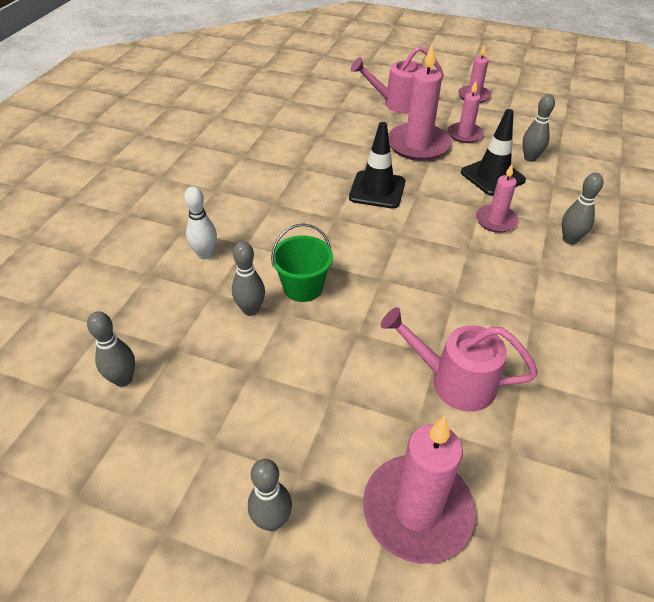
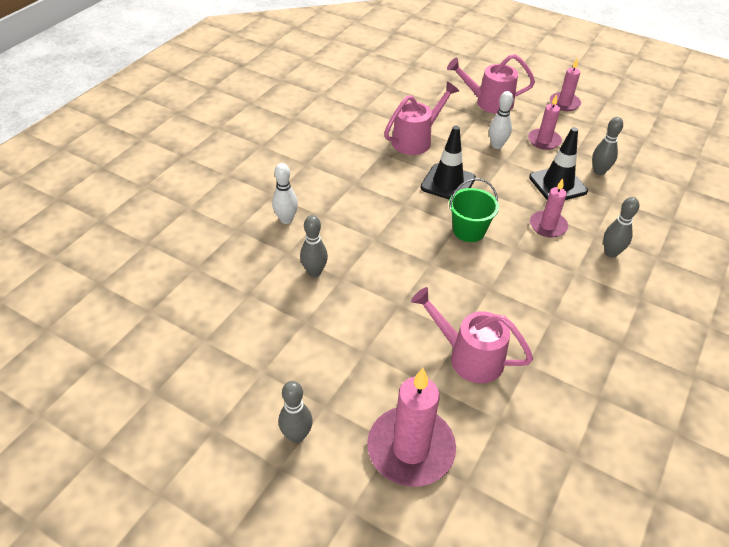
camera: 10 degrees right, 0 degrees up
(123, 379) = (203, 311): grey bowling pin -> none
(303, 287) = (362, 260): green bucket -> green bucket (469, 230)
(331, 149) = (416, 140): none -> pink watering can
(418, 145) = (497, 145): pink candle -> white bowling pin

